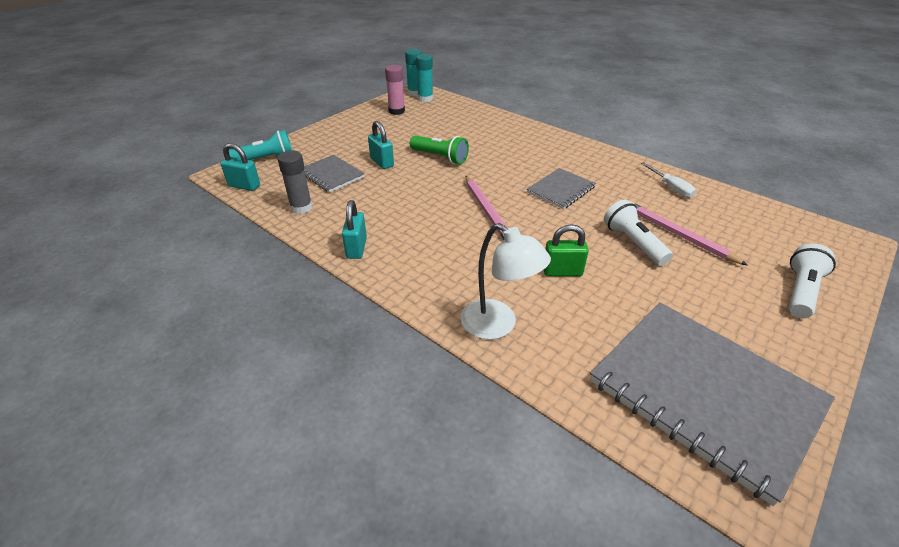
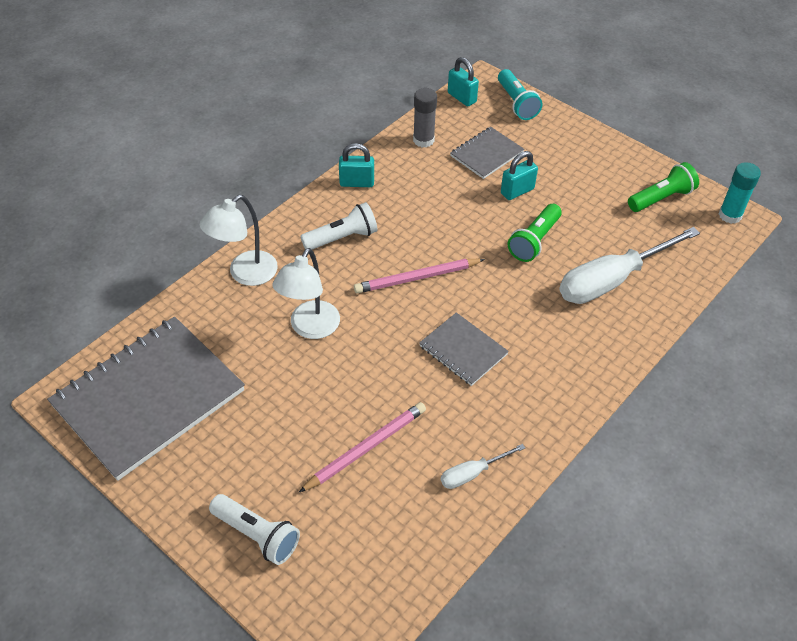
camera: 90 degrees right, 10 degrees up
(244, 186) = (462, 97): turquoise padlock -> turquoise padlock turned 60 degrees counterclockwise
(396, 111) = (661, 198): pink glue stick -> green flashlight
(425, 98) = (712, 227): turquoise glue stick -> none
(478, 131) = (612, 280): none -> white screwdriver
(562, 271) = (310, 328): green padlock -> white lamp
(633, 243) = (353, 399): white flashlight -> white flashlight (342, 238)

